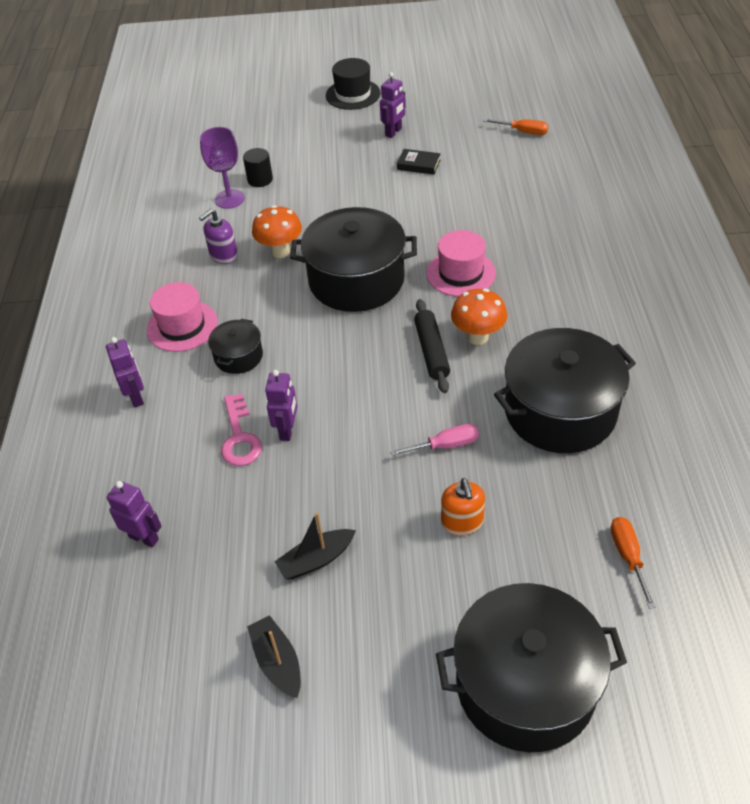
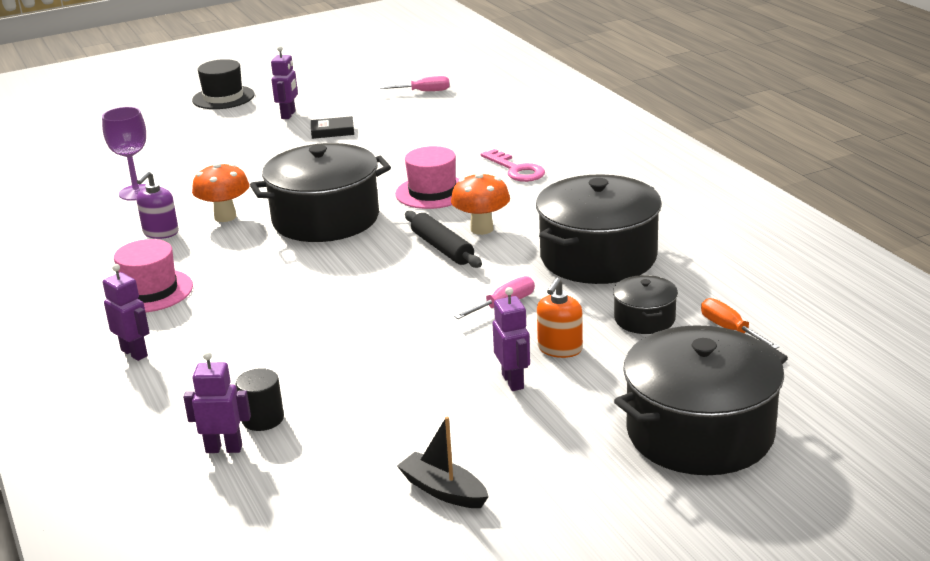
camera: 25 degrees left, 20 degrees down
(238, 356) = (234, 297): black pot -> black pot (644, 319)
(239, 437) = (280, 352): pink key -> pink key (516, 170)
(260, 179) = (162, 173): black cylinder -> black cylinder (263, 419)
(287, 430) = (330, 334): purple robot -> purple robot (513, 381)
(316, 560) = (430, 412): black boat -> none
(462, 522) = (560, 349): orange soap dispenser -> orange soap dispenser turned 60 degrees clockwise
(523, 132) = (424, 91): orange screwdriver -> pink screwdriver

